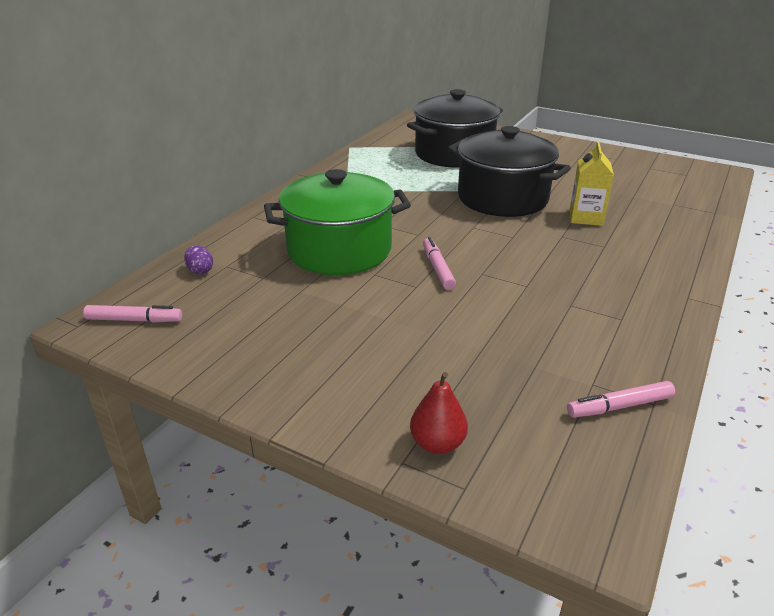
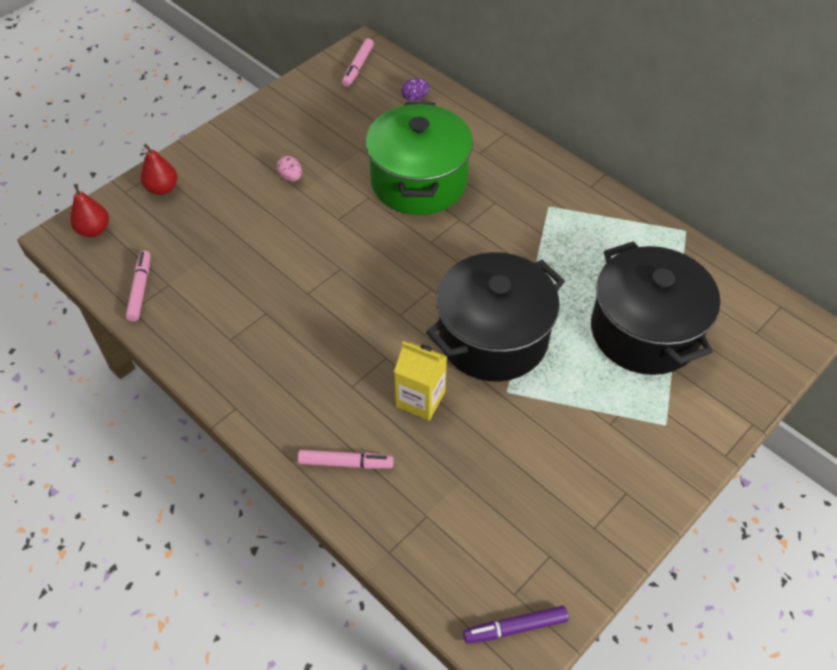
camera: 105 degrees right, 20 degrees up
(365, 331) = (290, 177): none -> pink egg
(438, 268) = (361, 240): pink marker -> pink marker (346, 463)
(561, 495) = (94, 230): none -> red pear
(705, 173) = (515, 627): none -> purple marker

